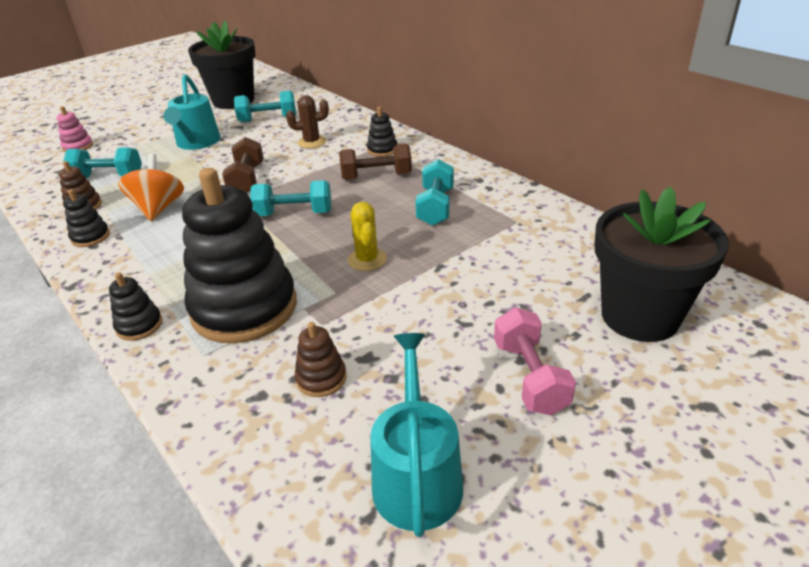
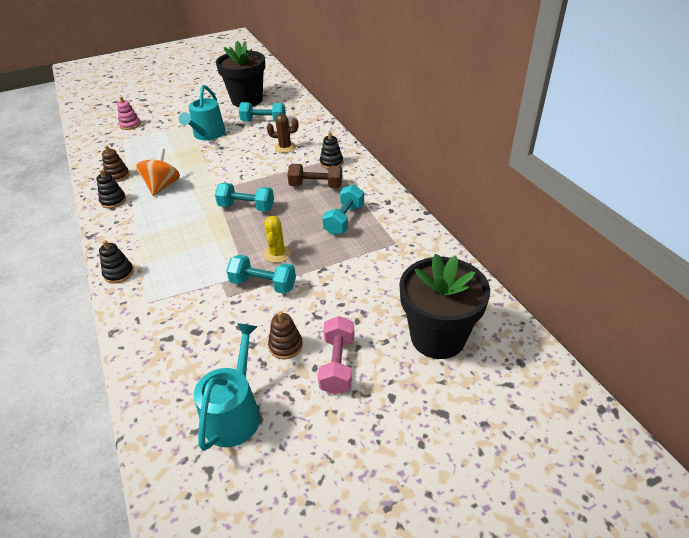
camera: 15 degrees right, 5 degrees up
(108, 177) = (140, 154): turquoise dumbbell -> turquoise dumbbell (263, 284)
(244, 308) = (184, 274): black stacking toy -> none
(247, 180) = (227, 173): brown dumbbell -> none
(321, 378) = (209, 335): brown stacking toy -> brown stacking toy (285, 346)

